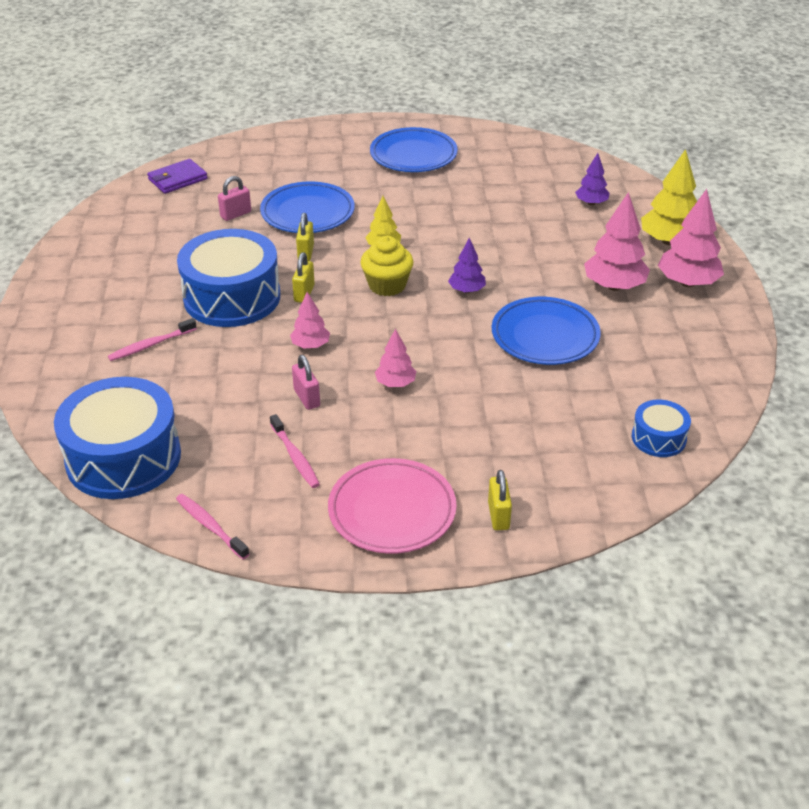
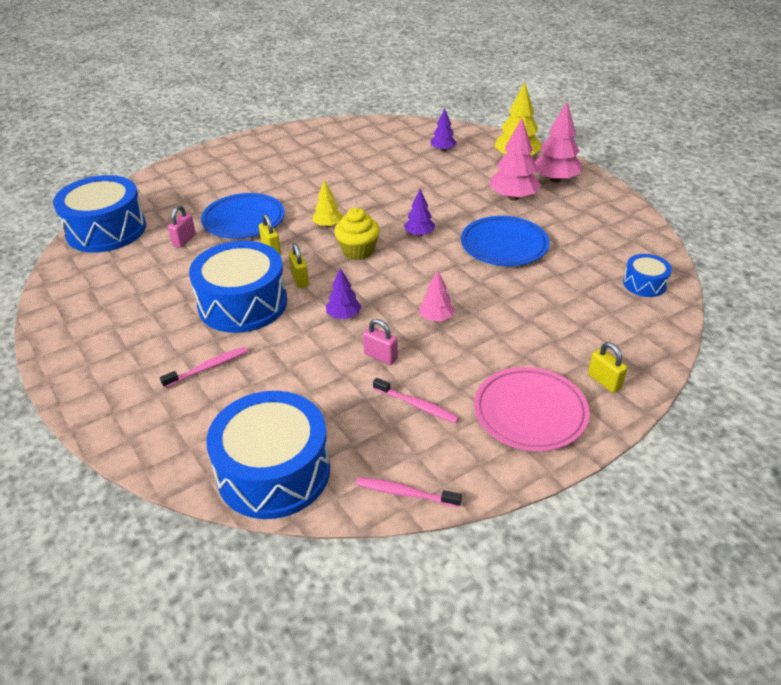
camera: 30 degrees left, 0 degrees up
(150, 345) = (208, 368): pink toothbrush -> pink toothbrush turned 150 degrees counterclockwise
(177, 179) = (106, 230): purple wallet -> blue drum
(310, 345) = (344, 316): pink tree -> purple tree
(413, 155) = (286, 156): blue plate -> none

